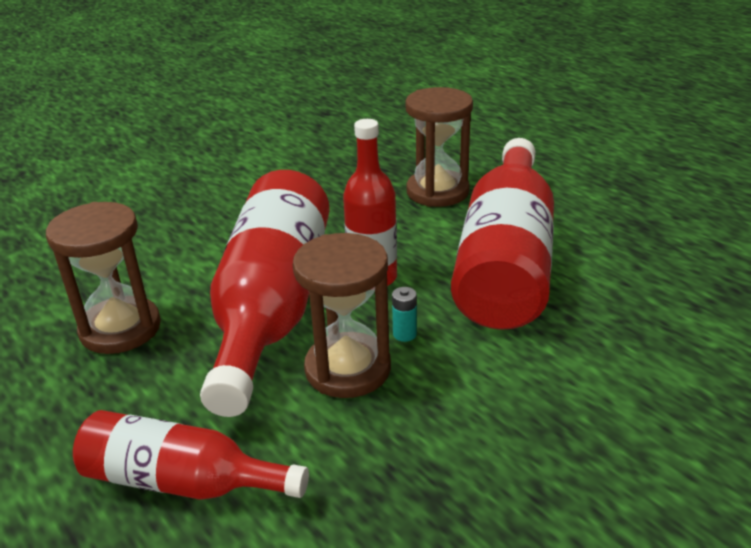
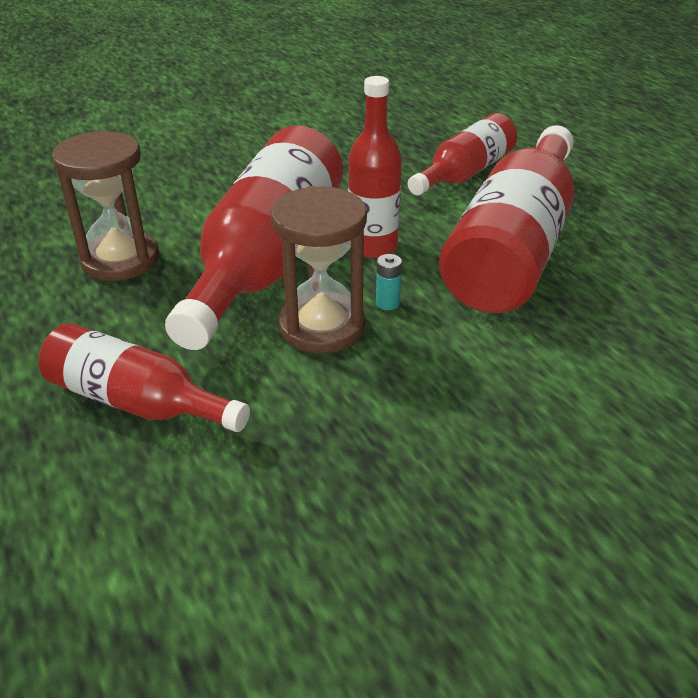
camera: 10 degrees right, 5 degrees up
(437, 192) = (465, 173): brown hourglass -> red bottle

